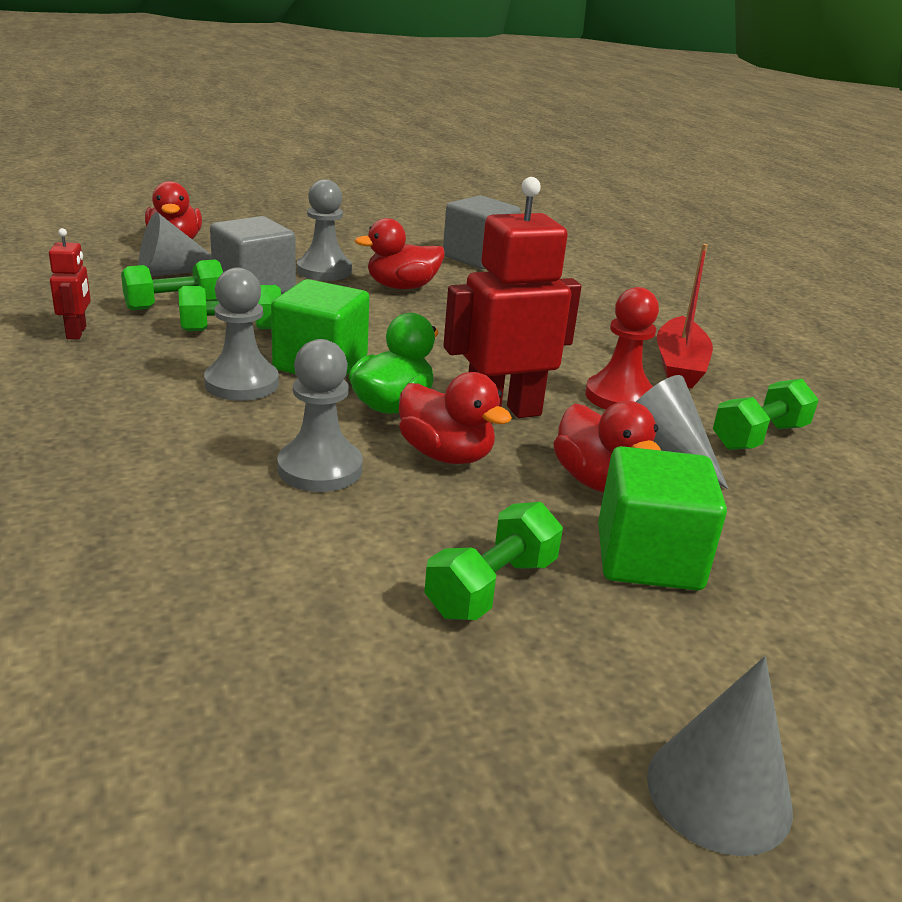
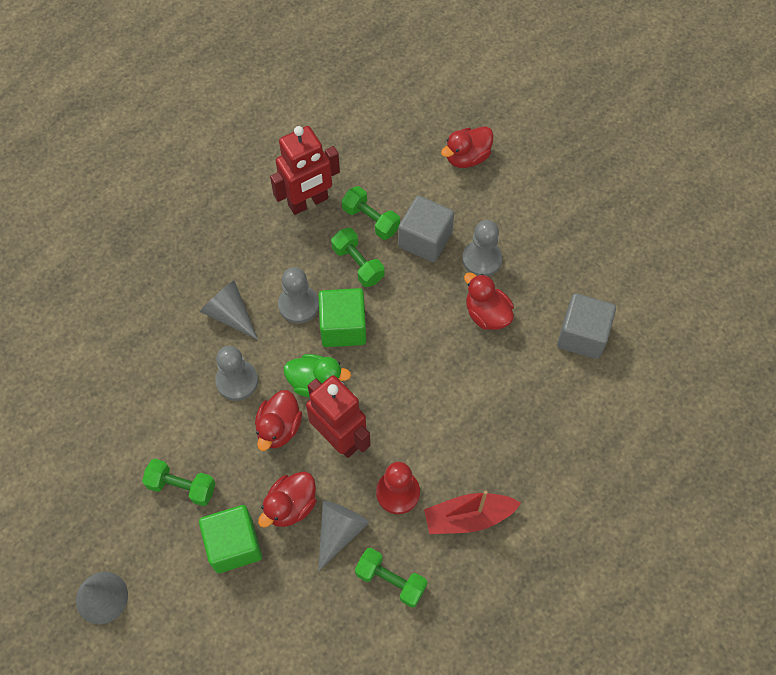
camera: 70 degrees right, 35 degrees up
(77, 332) = (308, 202): red robot -> red robot, size x2.02
(172, 272) = (417, 187): grey cone -> grey cone (230, 314)

